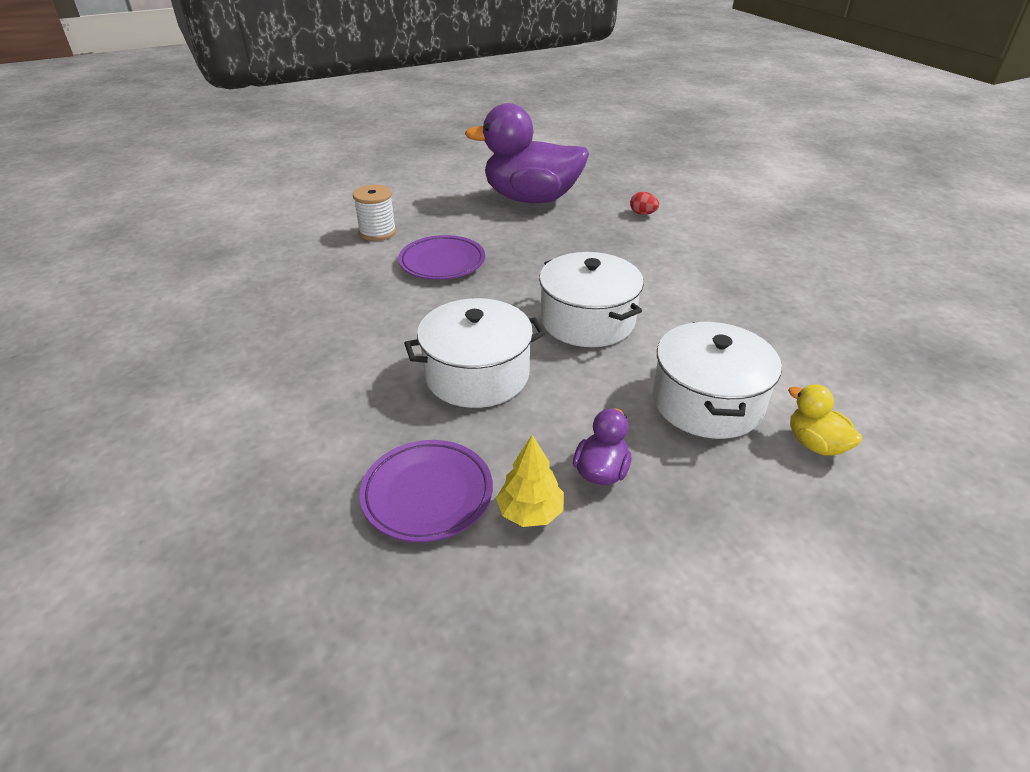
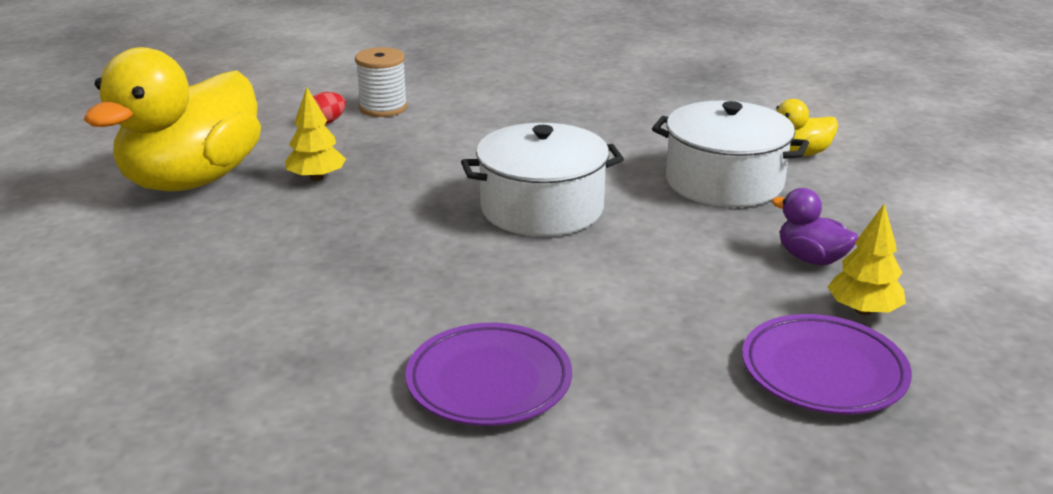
camera: 70 degrees left, 10 degrees down
(377, 232) = (139, 327): white spool -> white spool (383, 108)
(442, 262) = (307, 282): purple plate -> purple plate (489, 381)
(477, 375) = (611, 301): white pot -> none
(531, 199) = (193, 180): purple duck -> yellow duck
(564, 232) = (317, 178): none -> yellow tree

